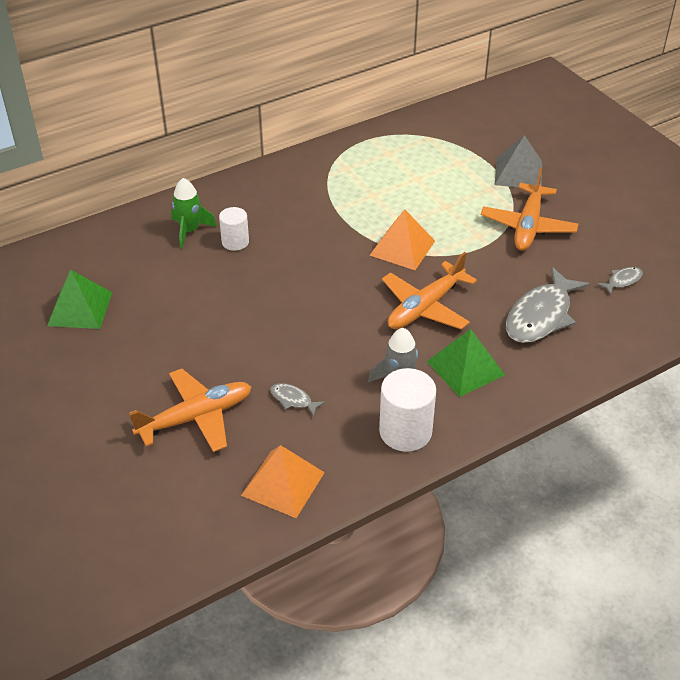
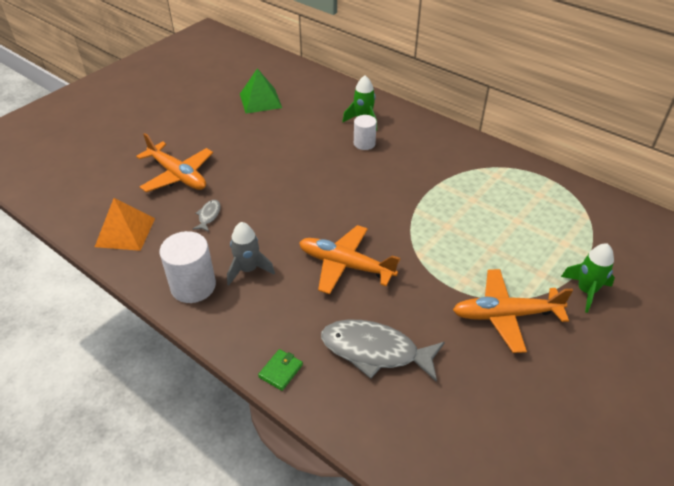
camera: 70 degrees right, 0 degrees up
(402, 248) = (414, 233): orange pyramid -> none
(465, 368) = (280, 308): green pyramid -> none
(518, 173) = (586, 291): grey pyramid -> green rocket
(543, 384) = (280, 371): none -> green wallet
(622, 281) = (468, 415): grey fish -> none

